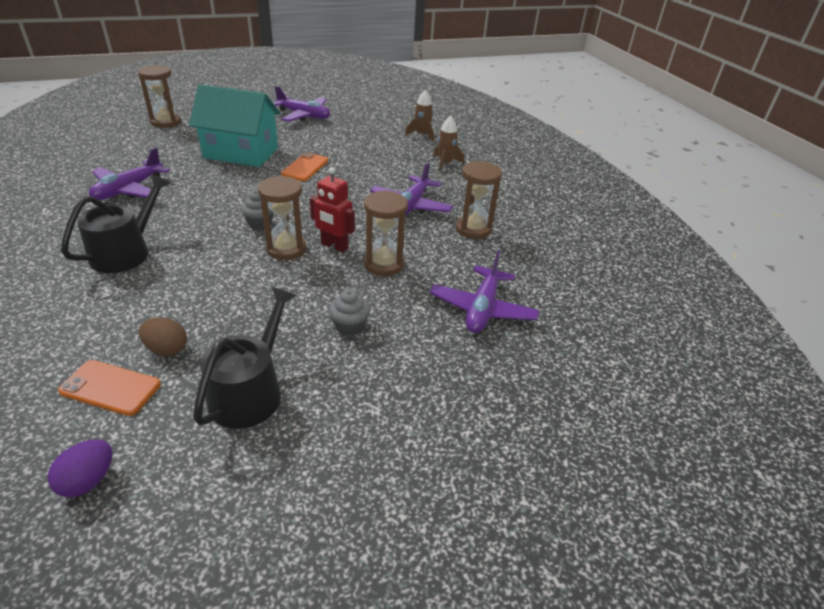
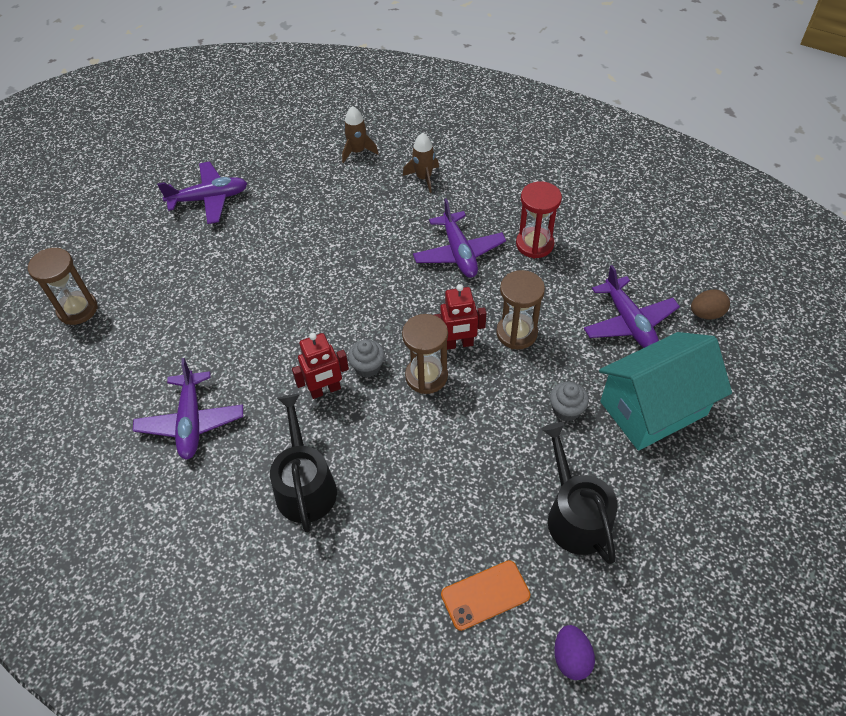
camera: 35 degrees left, 15 degrees up
(167, 349) = (475, 535): brown egg -> brown egg (706, 314)
(217, 219) = (325, 390): none -> red robot
(241, 153) = (225, 296): turquoise house -> turquoise house (653, 408)
(305, 167) = (311, 271): orange phone -> none
(473, 229) = (534, 244): brown hourglass -> red hourglass

